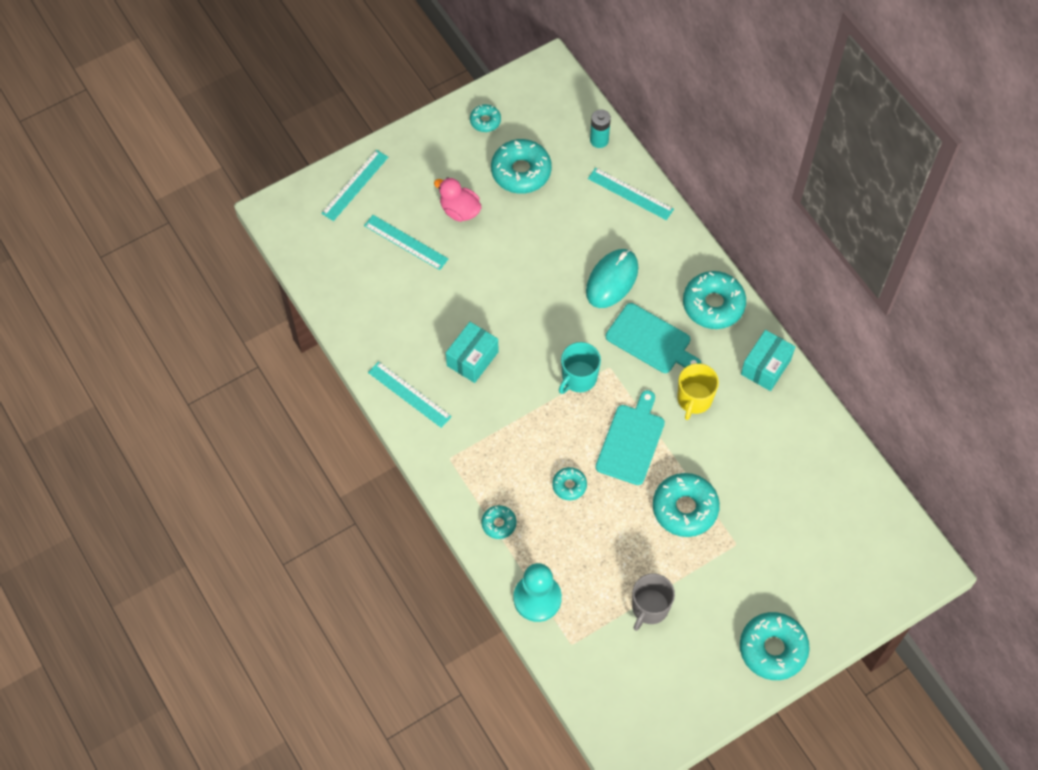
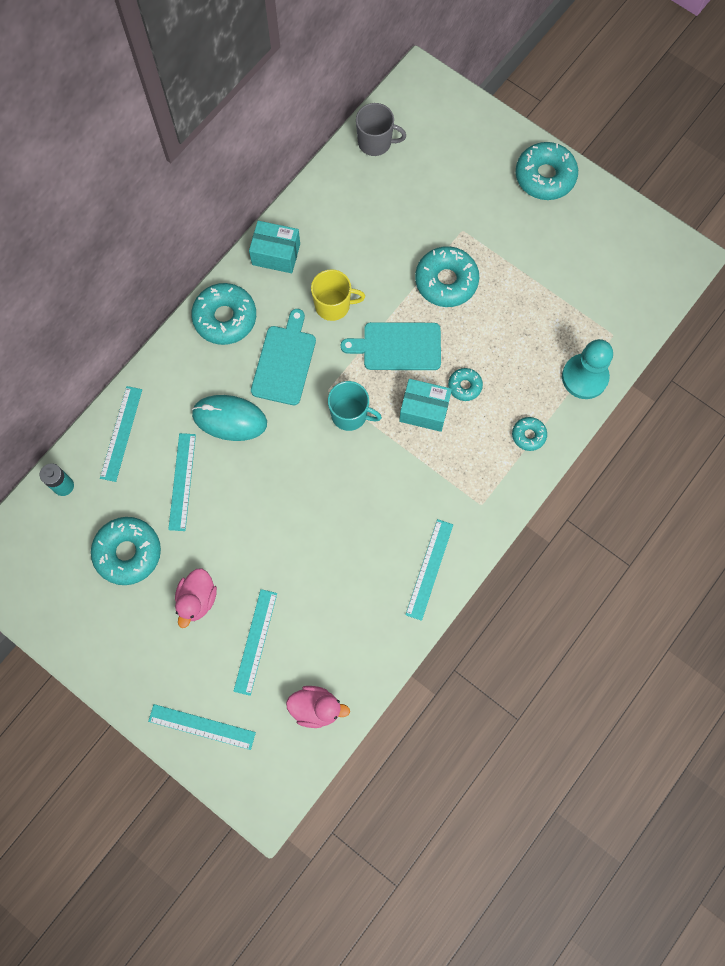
camera: 110 degrees left, 10 degrees up
(332, 270) = (316, 708): none -> pink duck
(472, 359) = (367, 522): turquoise box -> turquoise box (424, 410)
(485, 121) = (73, 614): turquoise donut -> none
(568, 227) = (182, 481): none -> turquoise ruler
(649, 608) = (552, 282): grey mug -> grey mug (375, 142)

